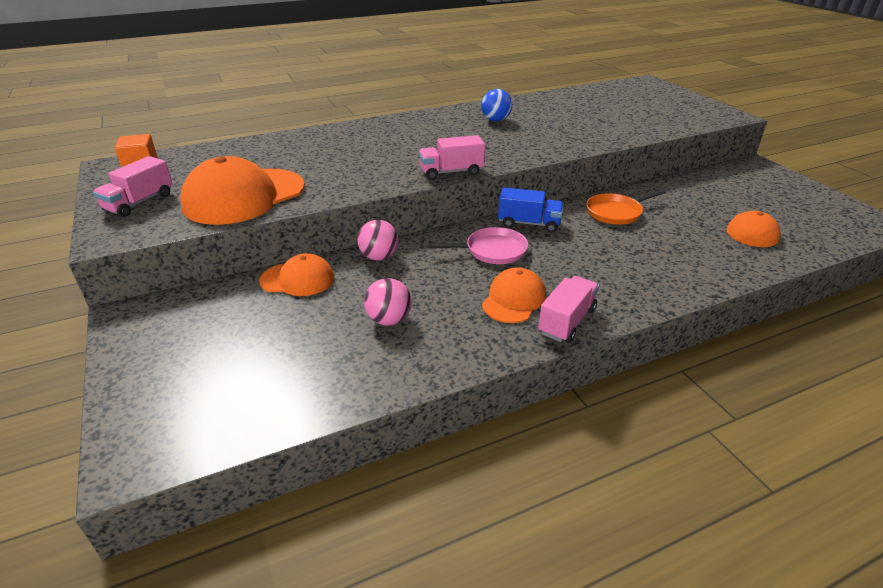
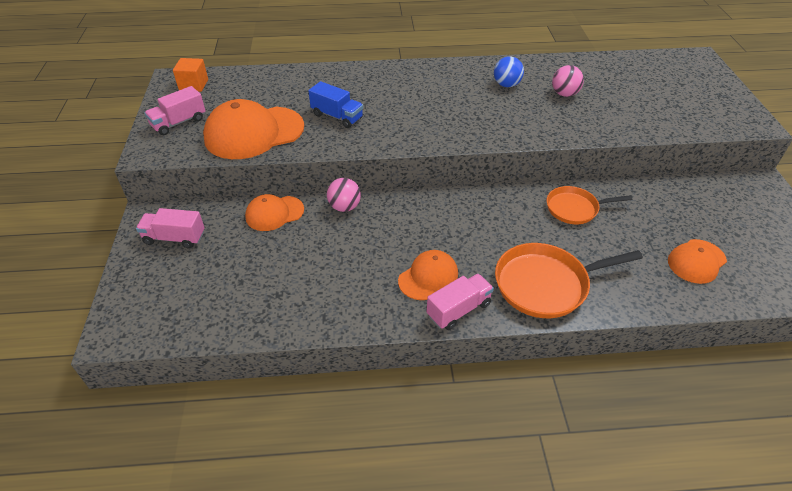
camera: 20 degrees right, 10 degrees up
(297, 279) = (274, 213): orange cap -> orange cap turned 135 degrees clockwise
(389, 320) = (322, 269): pink ball -> pink ball (564, 94)
(451, 172) = (429, 141): pink truck -> pink truck (174, 238)
(493, 250) = (439, 223): pink pan -> none
(529, 223) = (487, 202): blue truck -> blue truck (337, 116)
(636, 278) = (545, 284): none -> orange pan

